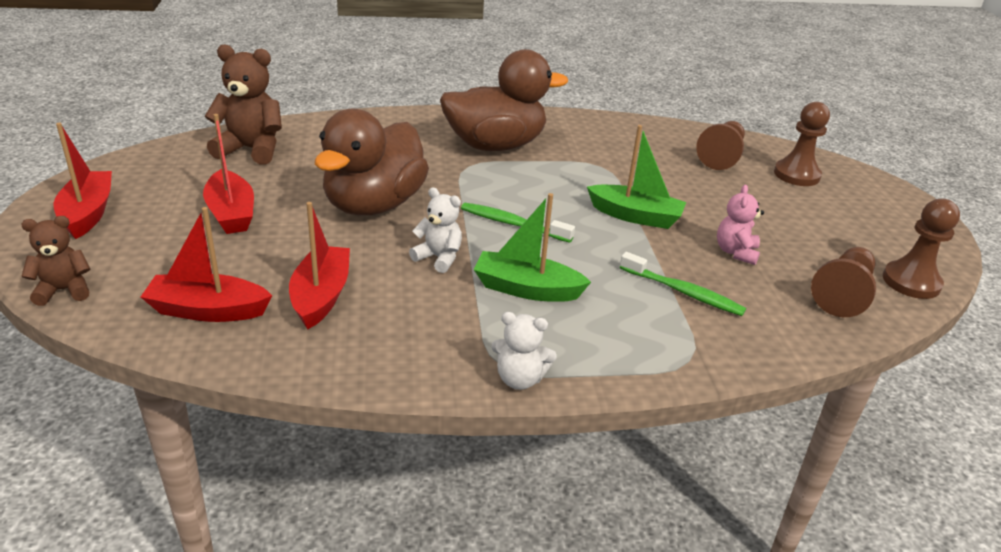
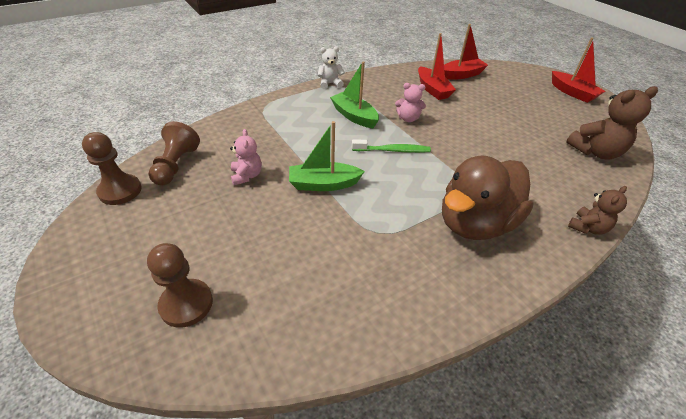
camera: 155 degrees right, 10 degrees up
(64, 290) = (515, 68): brown teddy bear -> brown teddy bear (587, 227)
(231, 213) = (525, 111): red boat -> none
(374, 205) = (475, 137): brown duck -> none
(439, 258) = (408, 118): white teddy bear -> pink teddy bear
(526, 289) = (354, 116): green boat -> green boat turned 120 degrees counterclockwise
(683, 292) = (275, 138): green toothbrush -> none
(721, 156) = (272, 304): brown pawn -> none

